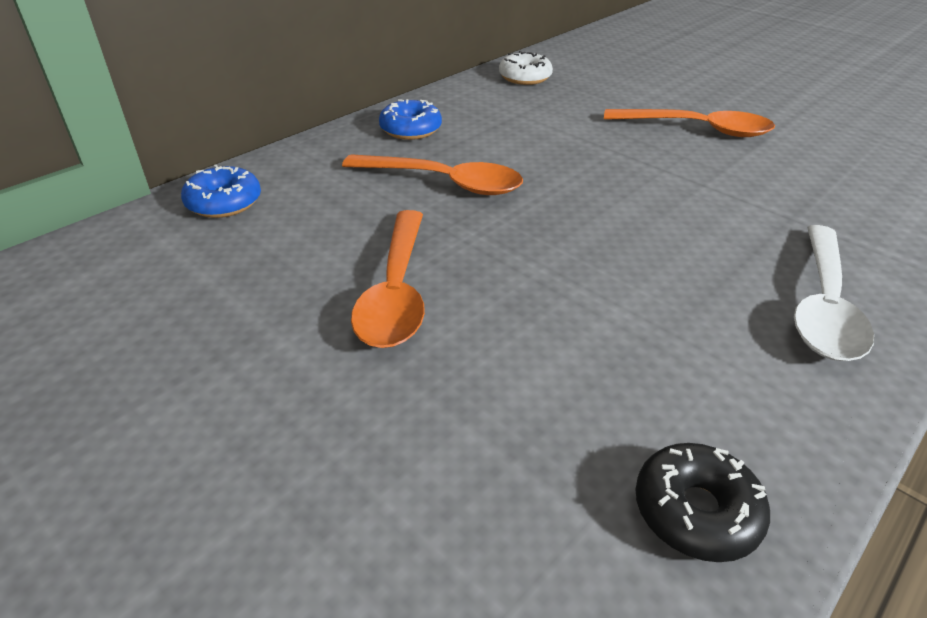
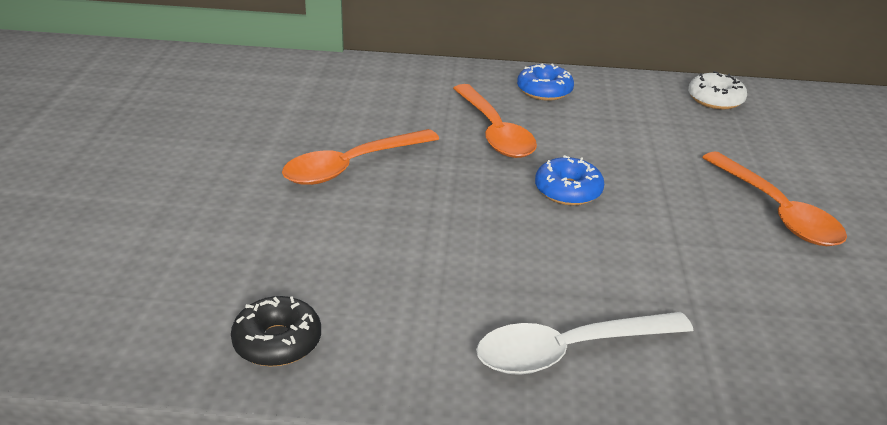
camera: 50 degrees right, 5 degrees down
(224, 203) = (362, 75): blue donut -> blue donut (568, 191)

